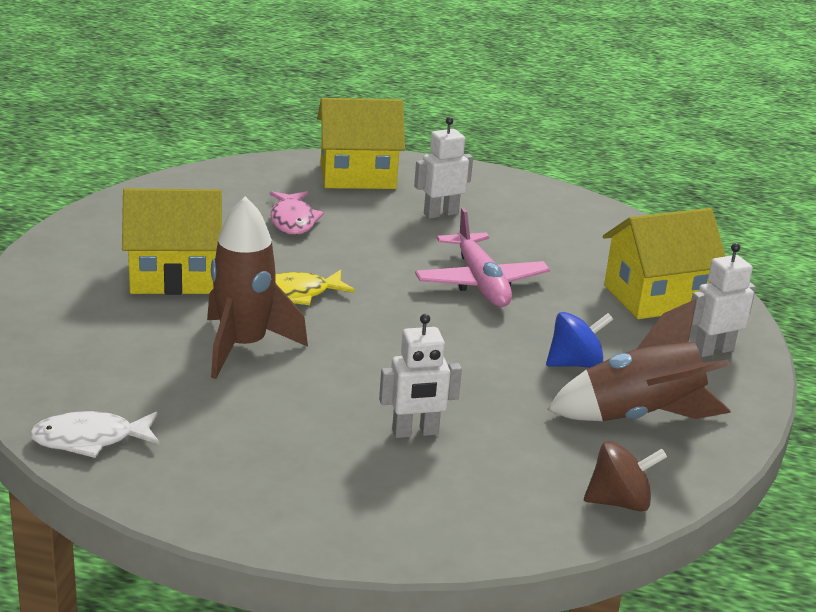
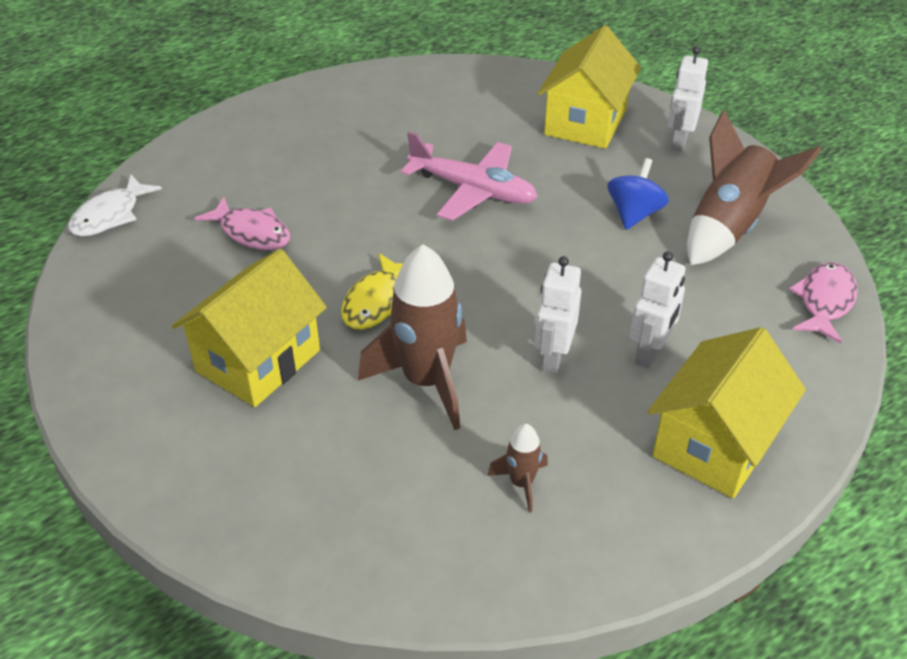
camera: 45 degrees left, 15 degrees up
(90, 440) = (478, 570): white fish -> white fish (110, 215)
(195, 426) = (521, 483): none -> brown rocket
(358, 176) = (224, 153): yellow house -> yellow house (715, 444)
(440, 213) = (344, 147): white robot -> white robot (553, 357)
(619, 502) = (824, 302): brown spinning top -> pink fish

